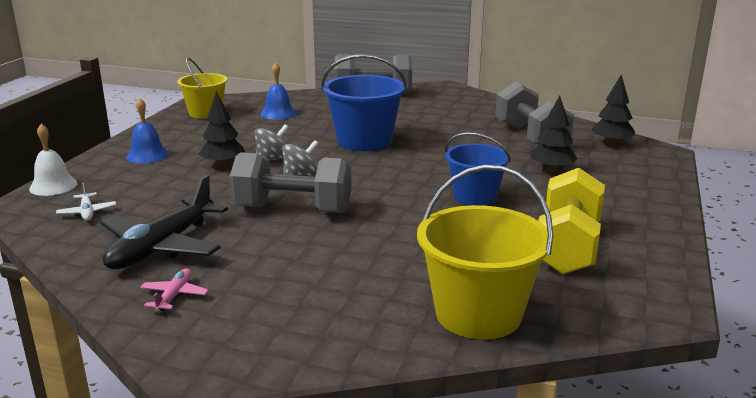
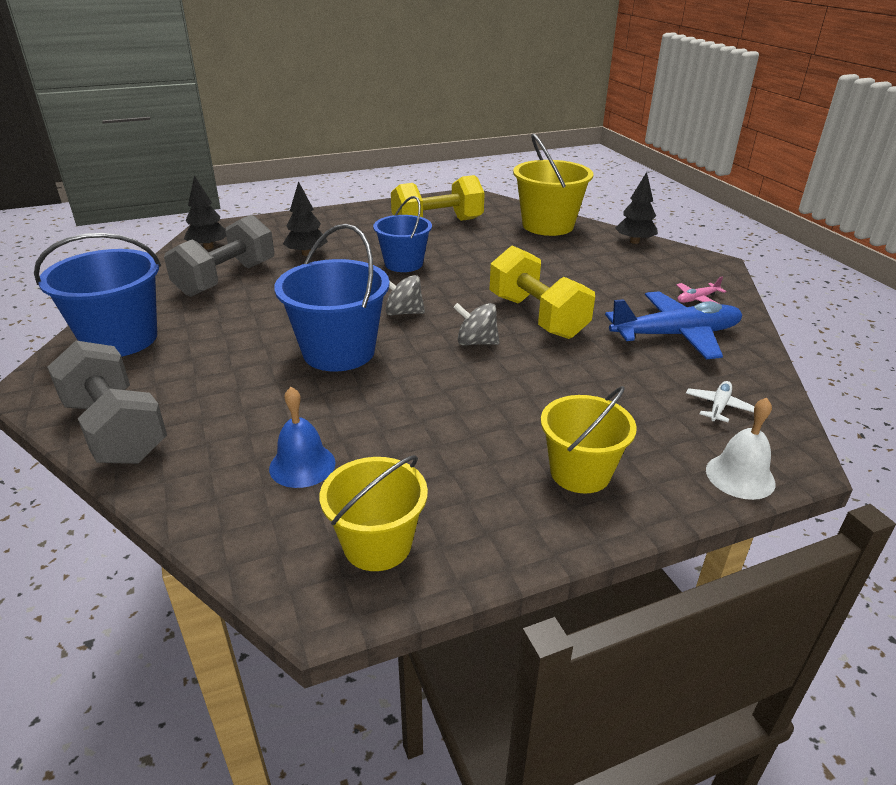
camera: 130 degrees left, 10 degrees up
(147, 155) = (580, 472): blue bell -> yellow bucket
(162, 247) = (675, 335): black plane -> blue plane
(223, 164) = (517, 401): black tree -> black tree (634, 241)
(273, 159) = (461, 378): grey spinning top -> grey spinning top (403, 312)
(293, 209) = (537, 316): grey dumbbell -> yellow dumbbell
(472, 104) = (120, 339): none -> blue bucket

